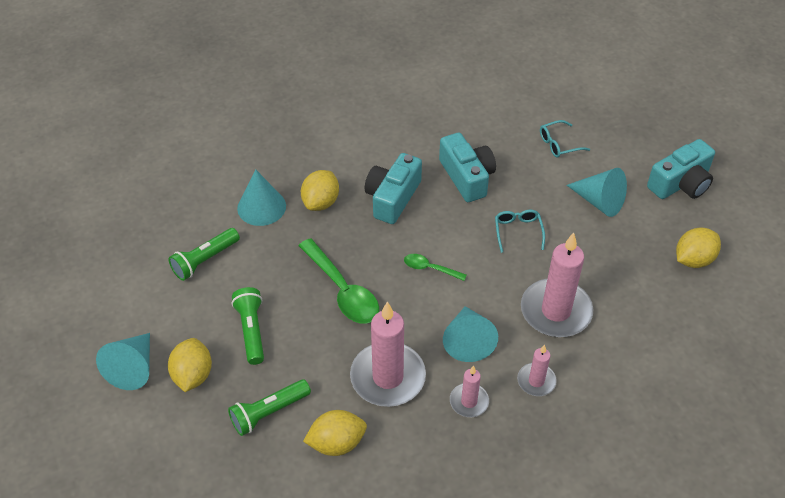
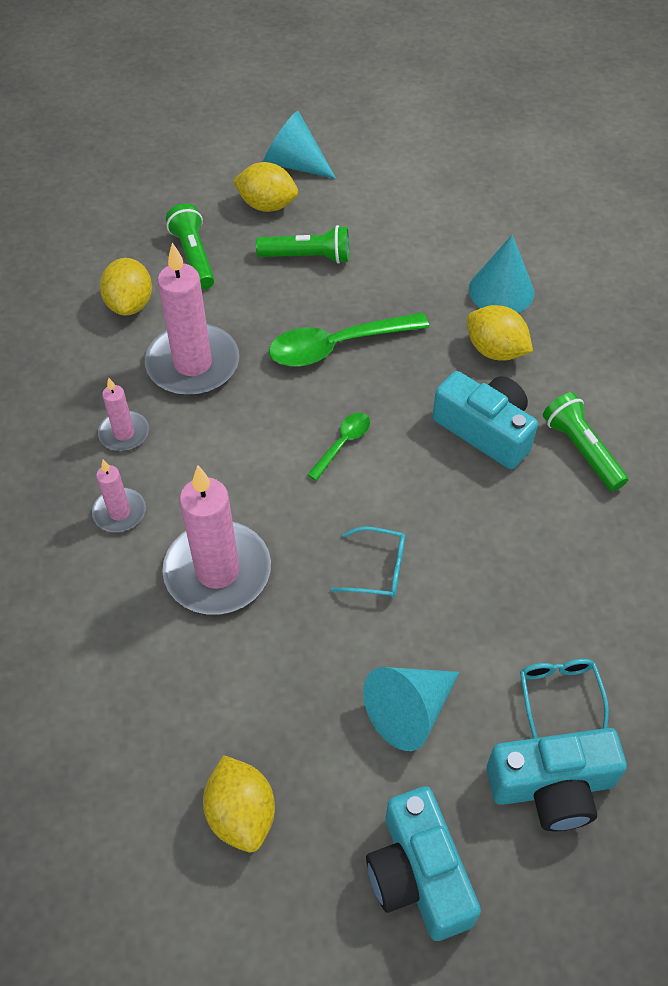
camera: 105 degrees right, 5 degrees up
(205, 260) = (426, 230): green flashlight -> green flashlight (581, 450)
(467, 177) = (508, 533): turquoise camera -> turquoise camera (552, 786)
(468, 341) = (210, 455): turquoise cone -> none

